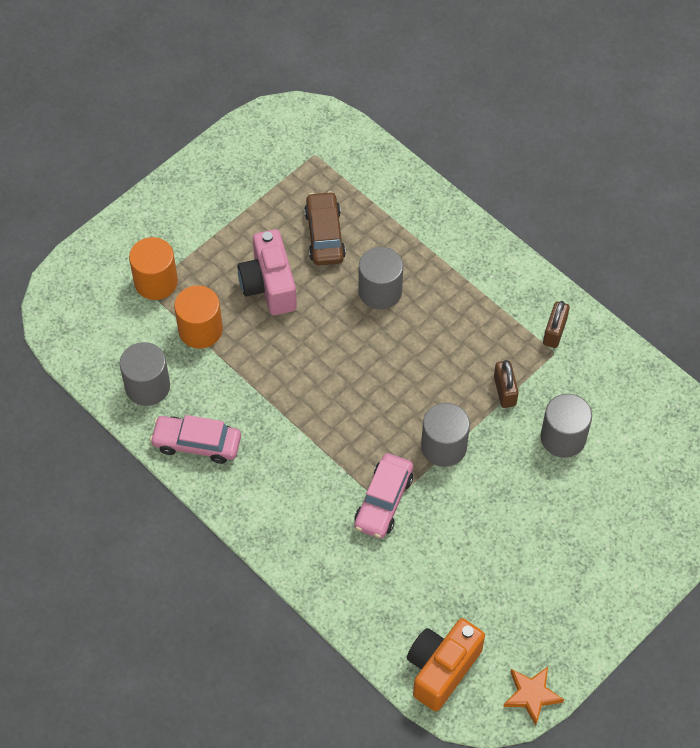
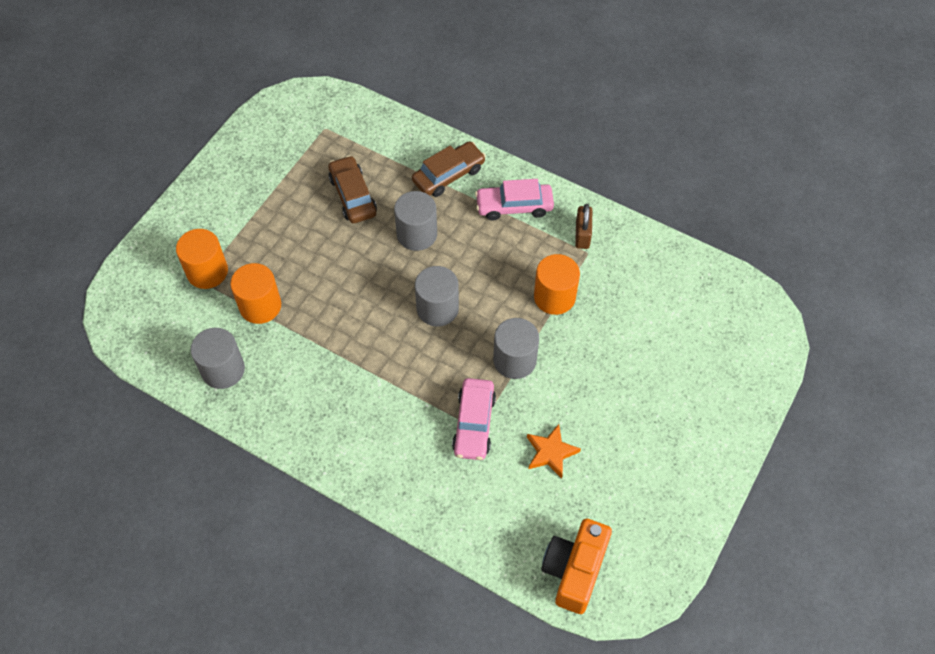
camera: 15 degrees left, 0 degrees up
(197, 443) = (284, 412): pink car -> pink car (514, 206)
(269, 285) = (314, 251): pink camera -> none
(431, 235) = (448, 175): none -> brown car
(505, 391) = (554, 297): brown padlock -> orange cylinder
(532, 695) = (665, 574): orange star -> orange star (551, 452)
(563, 437) = (619, 326): grey cylinder -> grey cylinder (437, 308)

